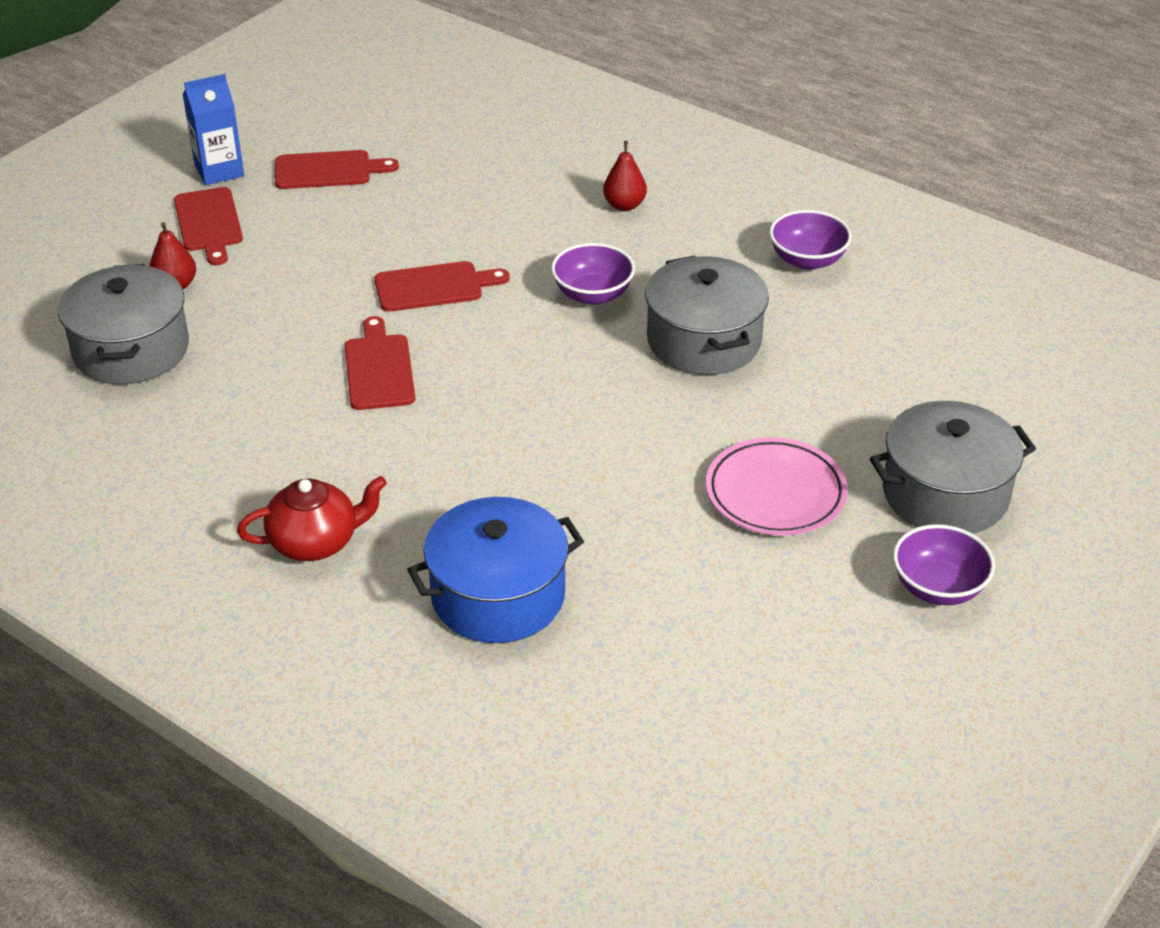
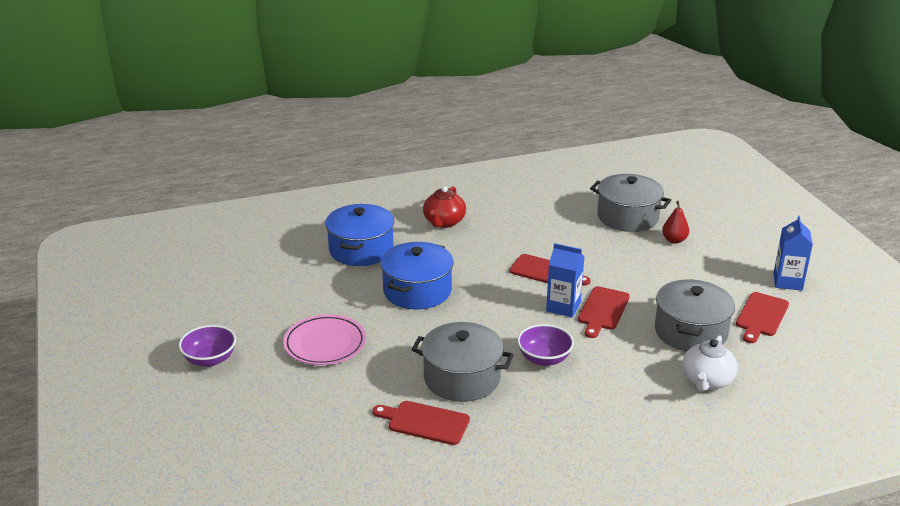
camera: 125 degrees right, 10 degrees down
(209, 223) = (729, 264): red cutting board -> red cutting board (425, 422)
(459, 321) = (563, 307): none -> blue carton
(509, 173) = (706, 381): none -> white teapot
(555, 470) = (417, 291): none -> blue pot
(624, 205) = (629, 411): red pear -> none
(807, 260) = (496, 459): purple bowl -> none
(945, 494) = (255, 396): grey pot -> grey pot (690, 332)

